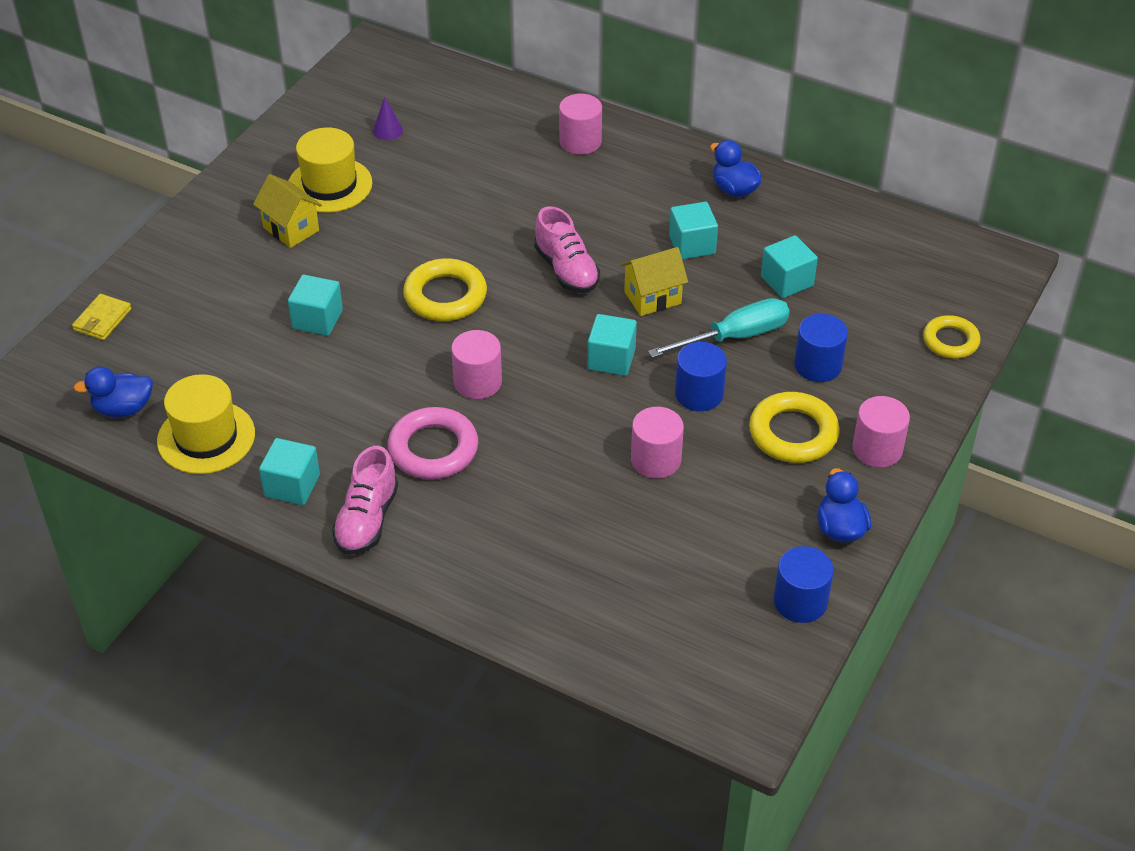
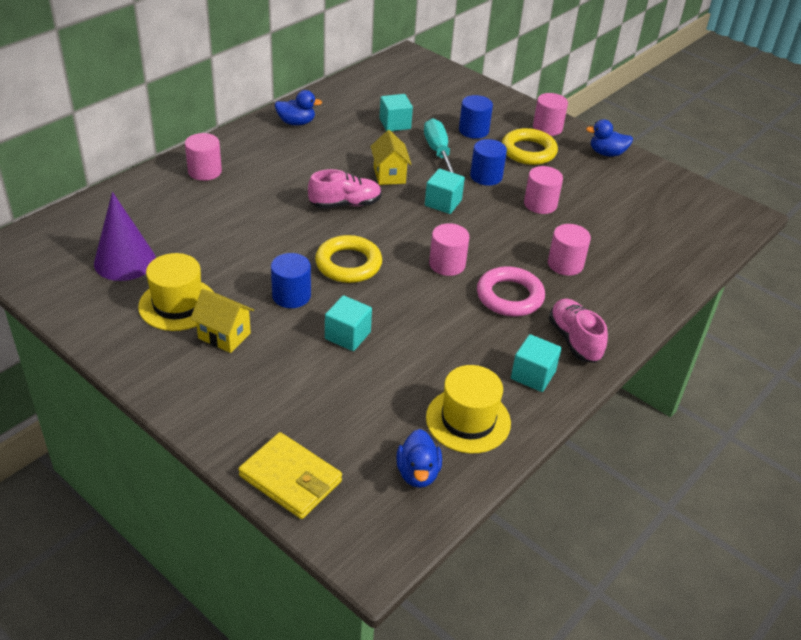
camera: 80 degrees left, 5 degrees down
(102, 319) = (290, 478): yellow wallet -> yellow wallet, size x1.68
(291, 229) = (224, 335): yellow house -> yellow house turned 60 degrees clockwise
(367, 520) = (574, 340): pink shoe -> pink shoe turned 135 degrees counterclockwise
(387, 130) = (125, 261): purple cone -> purple cone, size x2.23
(522, 499) = (565, 264): none -> pink cylinder
(692, 245) = (344, 149): turquoise cube -> none
(734, 189) = (296, 122): blue duck -> blue duck turned 150 degrees counterclockwise
(800, 601) = (660, 178): blue cylinder -> blue cylinder (291, 296)
(950, 341) = (467, 86): yellow ring -> none

